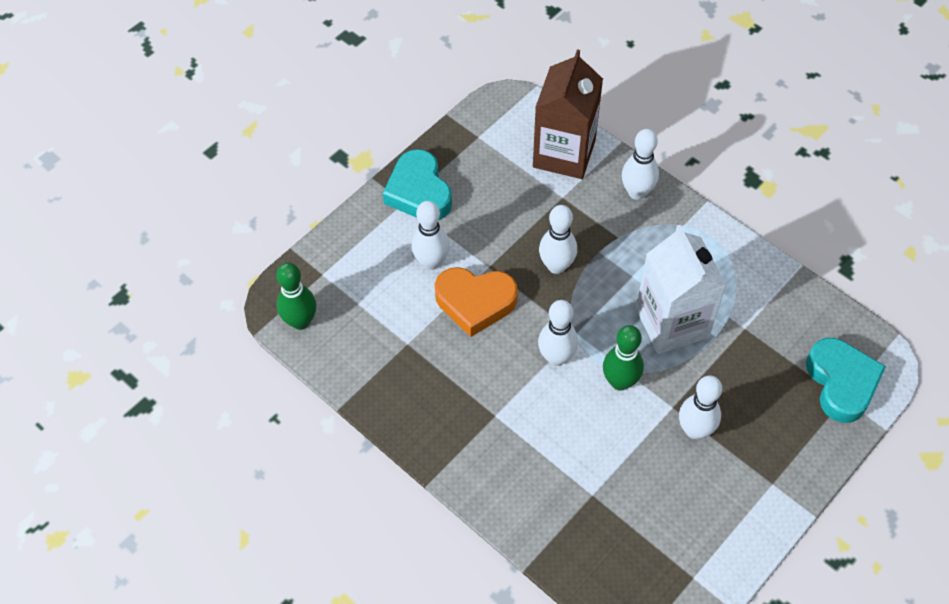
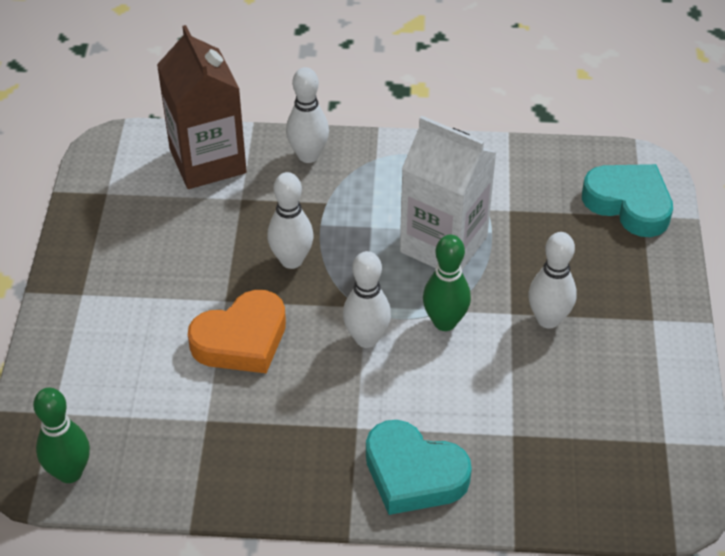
camera: 40 degrees left, 10 degrees down
(419, 192) = (89, 275): turquoise heart -> turquoise heart (413, 474)
(431, 262) = (162, 331): white bowling pin -> none

